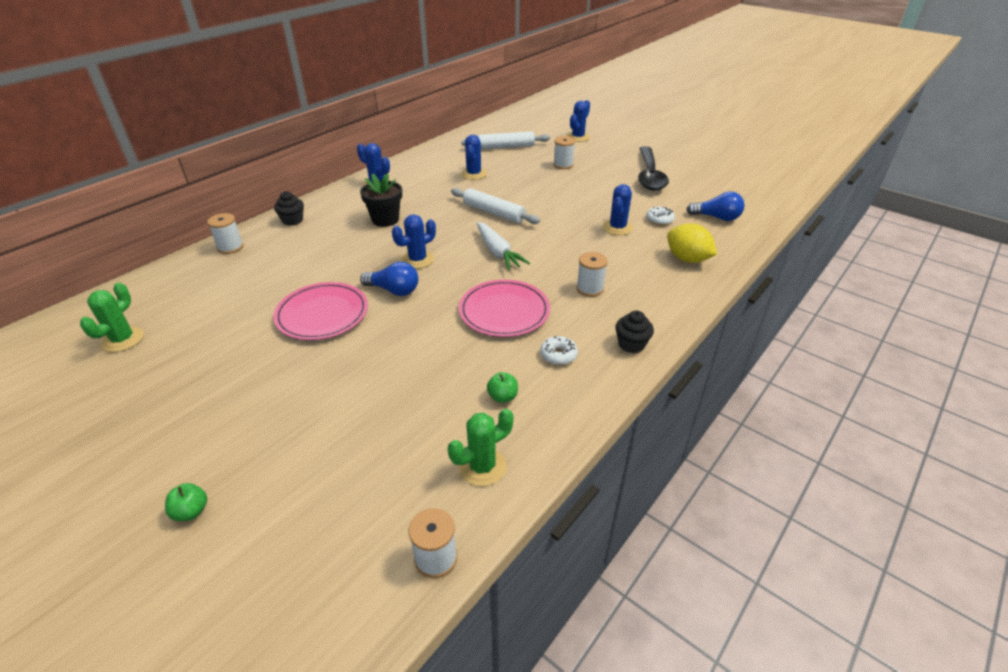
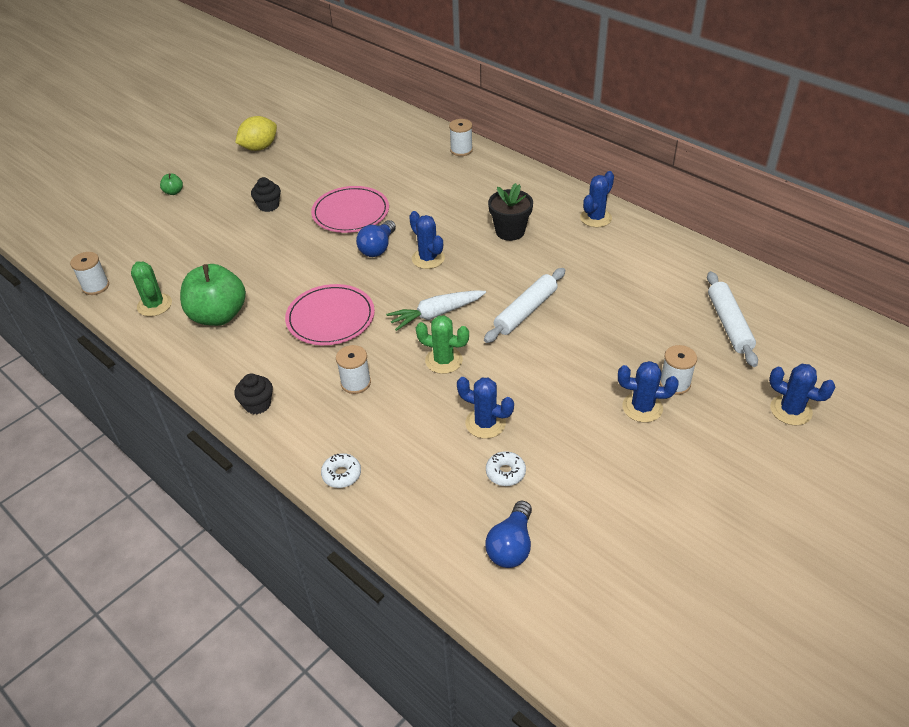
camera: 95 degrees right, 5 degrees up
(123, 339) = (341, 131): green cactus -> green cactus (444, 360)
(292, 220) = (509, 174): black cupcake -> black cupcake (268, 206)
(473, 174) = (630, 293): blue cactus -> blue cactus (642, 407)
(502, 397) = (218, 316): green apple -> green apple, size x2.43
(558, 355) = (258, 351): white donut -> white donut (341, 474)
(649, 175) = (651, 486): black spoon -> none
(687, 259) = (402, 483): yellow lemon -> yellow lemon (259, 148)

